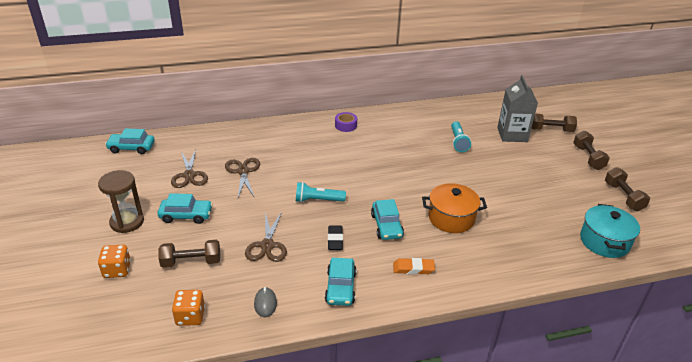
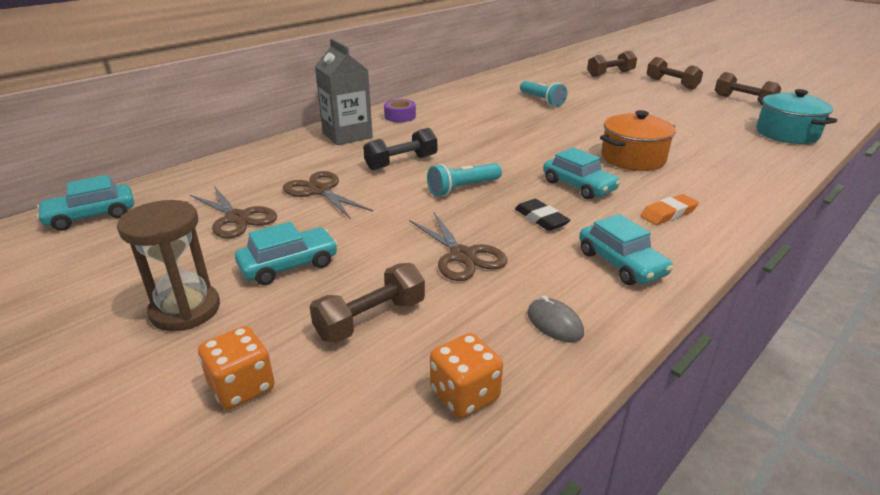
camera: 30 degrees left, 5 degrees down
(305, 166) = (401, 163): none -> black dumbbell
(512, 135) = (583, 84): grey carton -> grey carton (347, 135)

